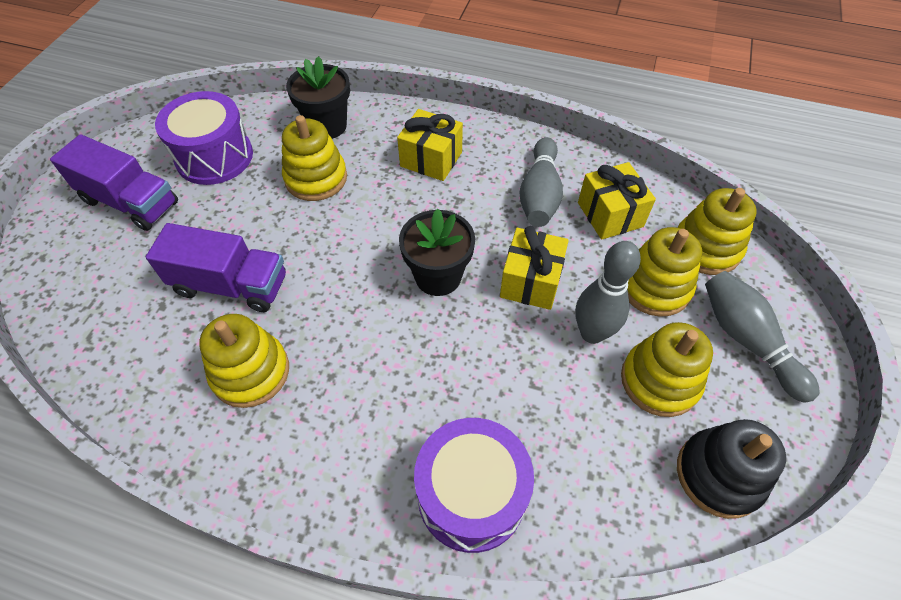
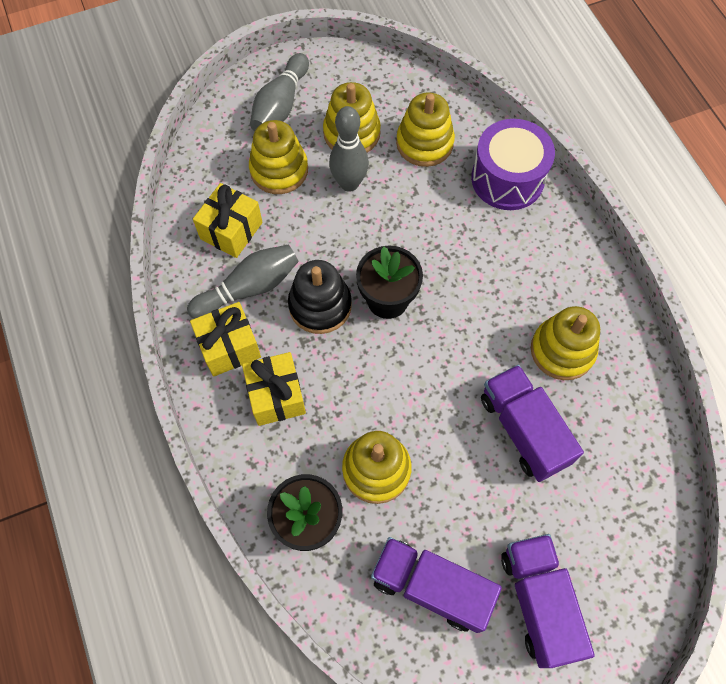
camera: 130 degrees left, 10 degrees up
(214, 157) = (431, 587): purple drum -> purple truck
(531, 281) = (339, 241): yellow gift -> yellow gift (229, 347)
(706, 248) = (216, 159): yellow stacking toy -> yellow stacking toy (424, 143)
(719, 475) = (386, 82): black stacking toy -> black stacking toy (320, 305)

